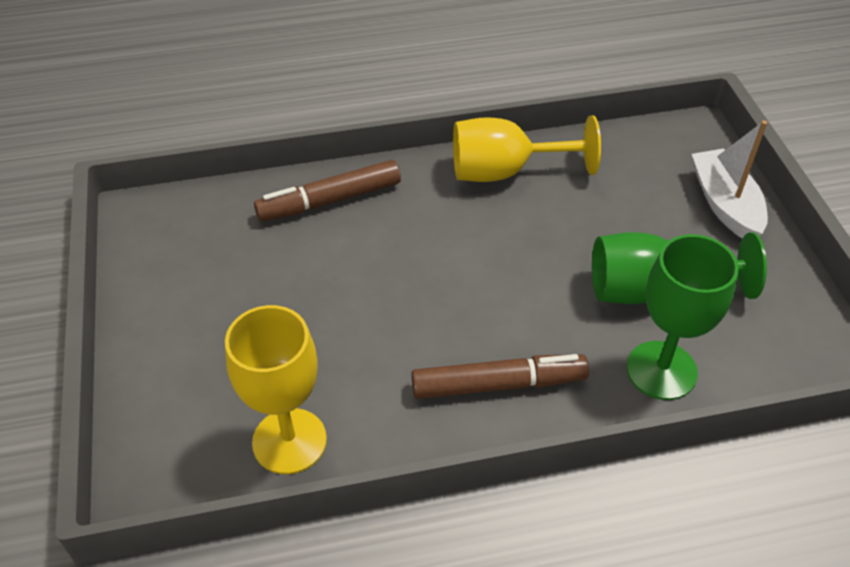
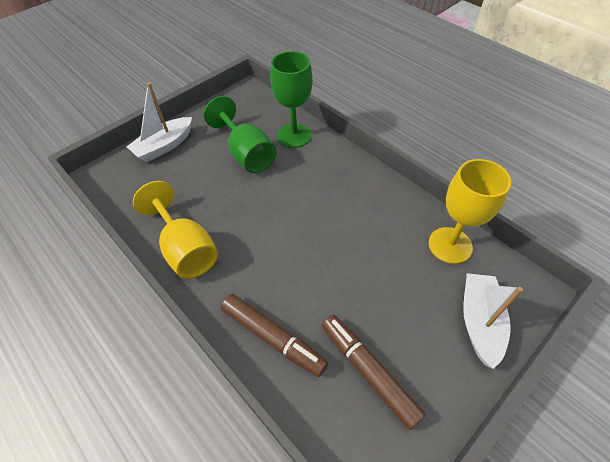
camera: 120 degrees left, 5 degrees up
(172, 391) = (479, 322): none -> white boat
(498, 384) = (347, 183): brown marker -> brown marker (368, 371)

